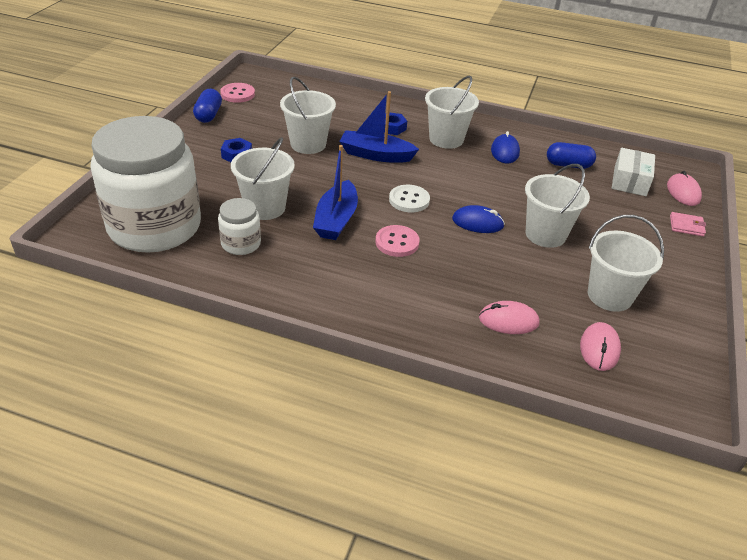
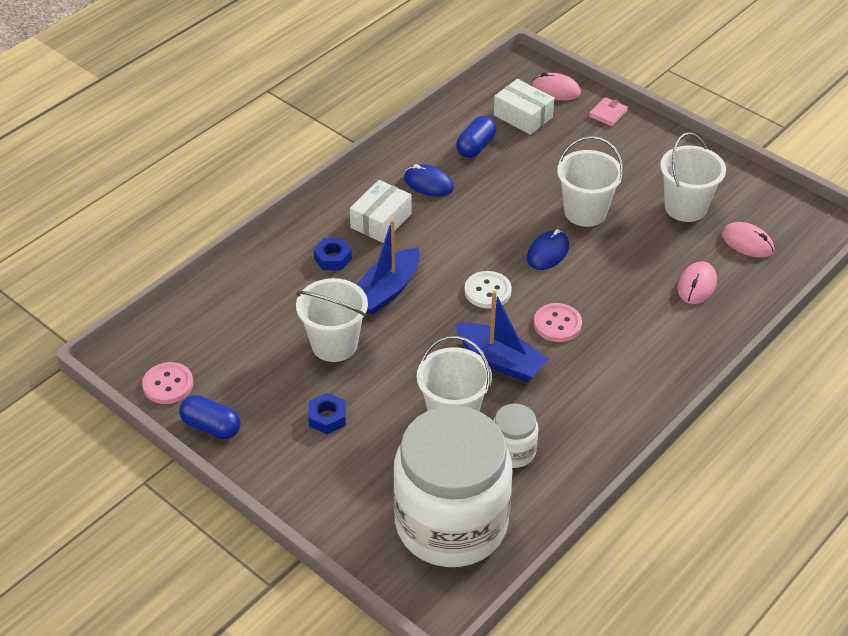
camera: 65 degrees left, 5 degrees up
(446, 139) = (381, 221): white bucket -> white box

